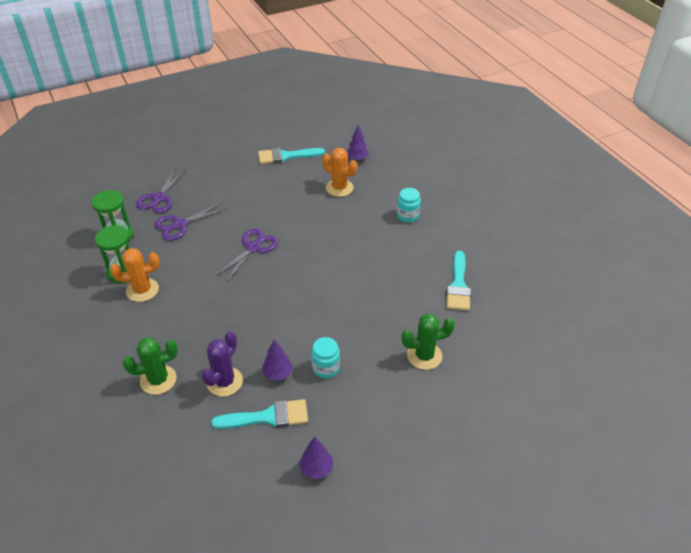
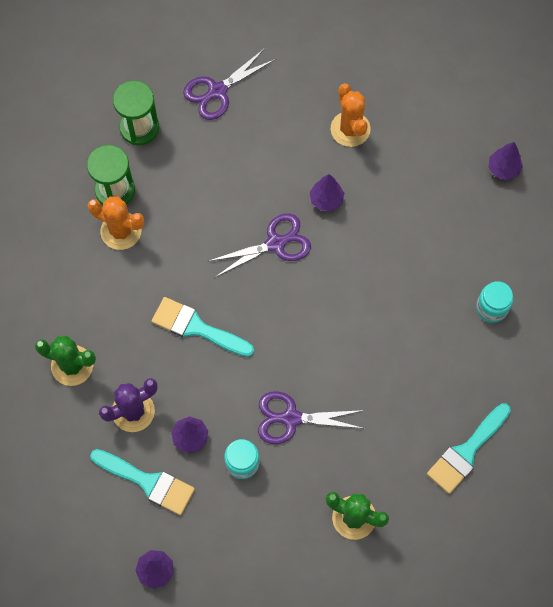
camera: 35 degrees right, 25 degrees up
(179, 225) = (215, 152): purple scissors -> purple scissors (291, 418)
(268, 215) = (326, 200): none -> purple tree
(286, 156) = (415, 108): turquoise brush -> turquoise brush (196, 327)
(339, 188) = (442, 208): orange cactus -> orange cactus (350, 129)

